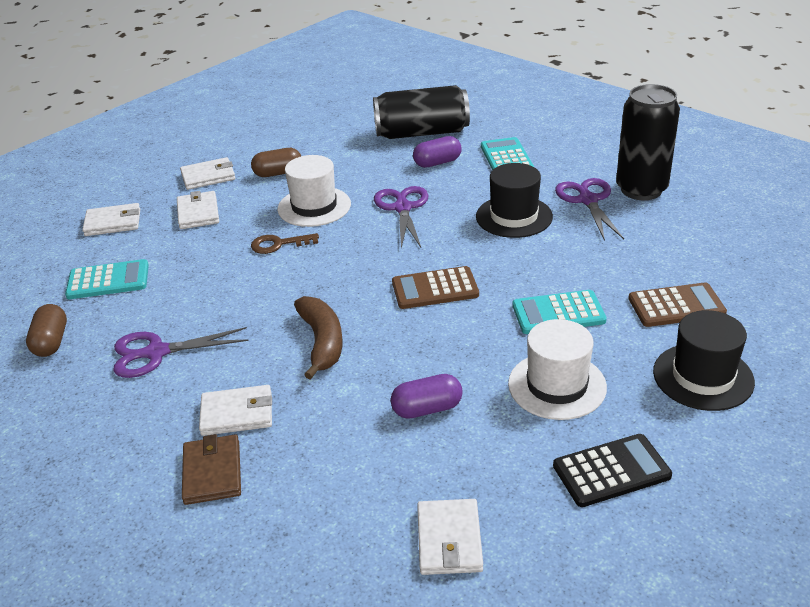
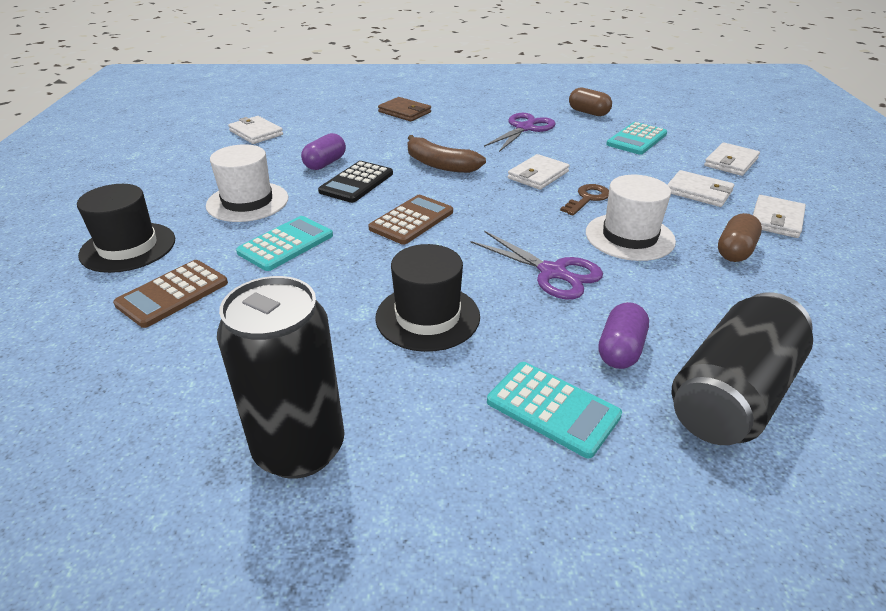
camera: 135 degrees right, 0 degrees up
(237, 413) = (431, 128): white wallet -> white wallet (538, 175)
(587, 200) = (363, 386): purple scissors -> none
(611, 471) = (180, 179): black calculator -> black calculator (356, 183)

